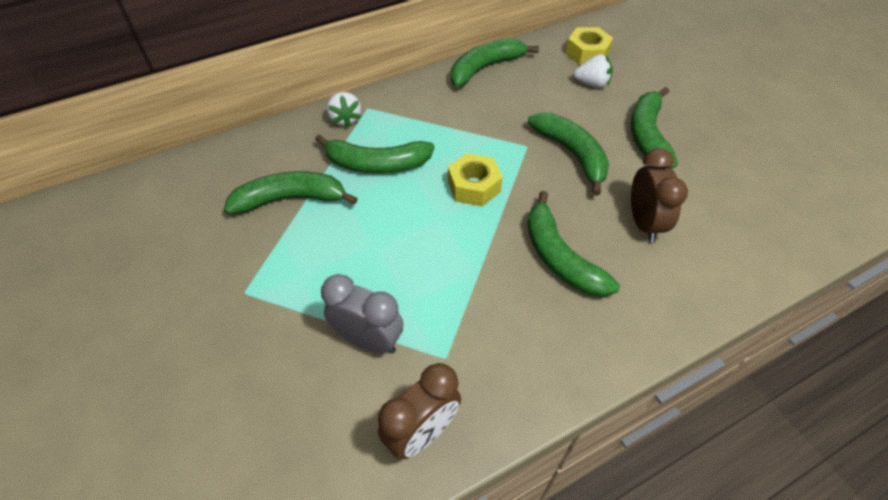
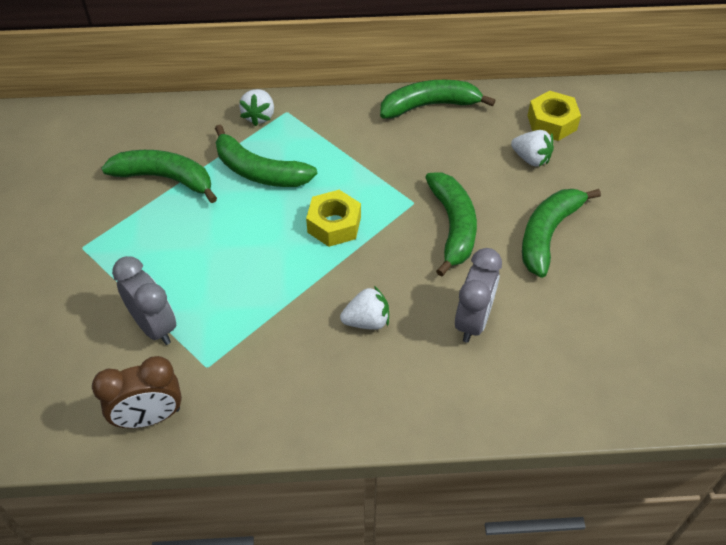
camera: 25 degrees right, 0 degrees up
(559, 257) = (367, 321): green banana -> white strawberry
(644, 223) = (473, 321): brown clock -> grey clock

